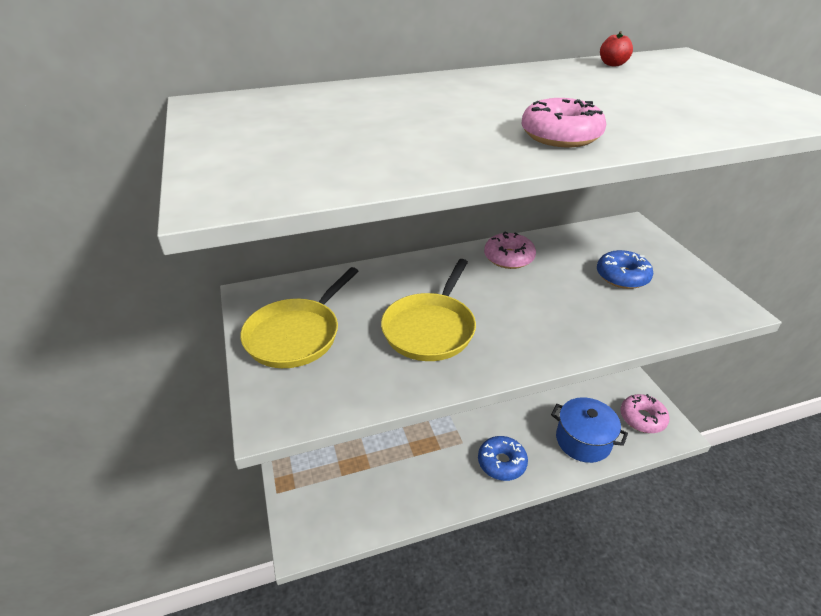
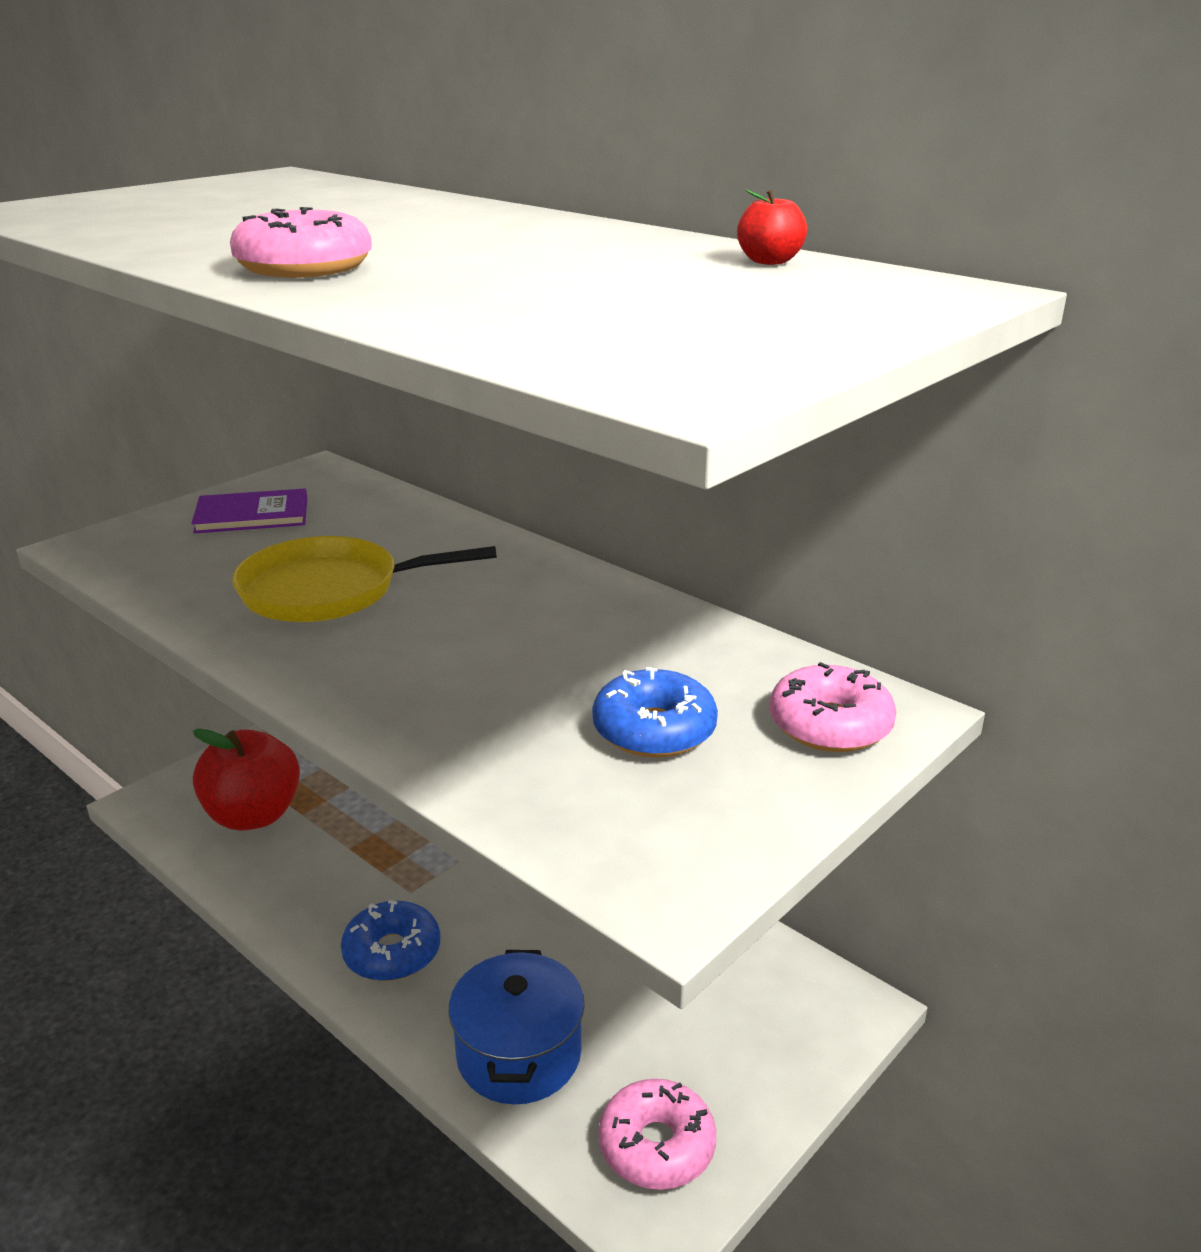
camera: 60 degrees right, 10 degrees down
(296, 335) = (252, 515): yellow pan -> purple book
(355, 490) = (253, 815): none -> red apple
(508, 258) = (595, 607): pink donut -> pink donut (830, 725)

